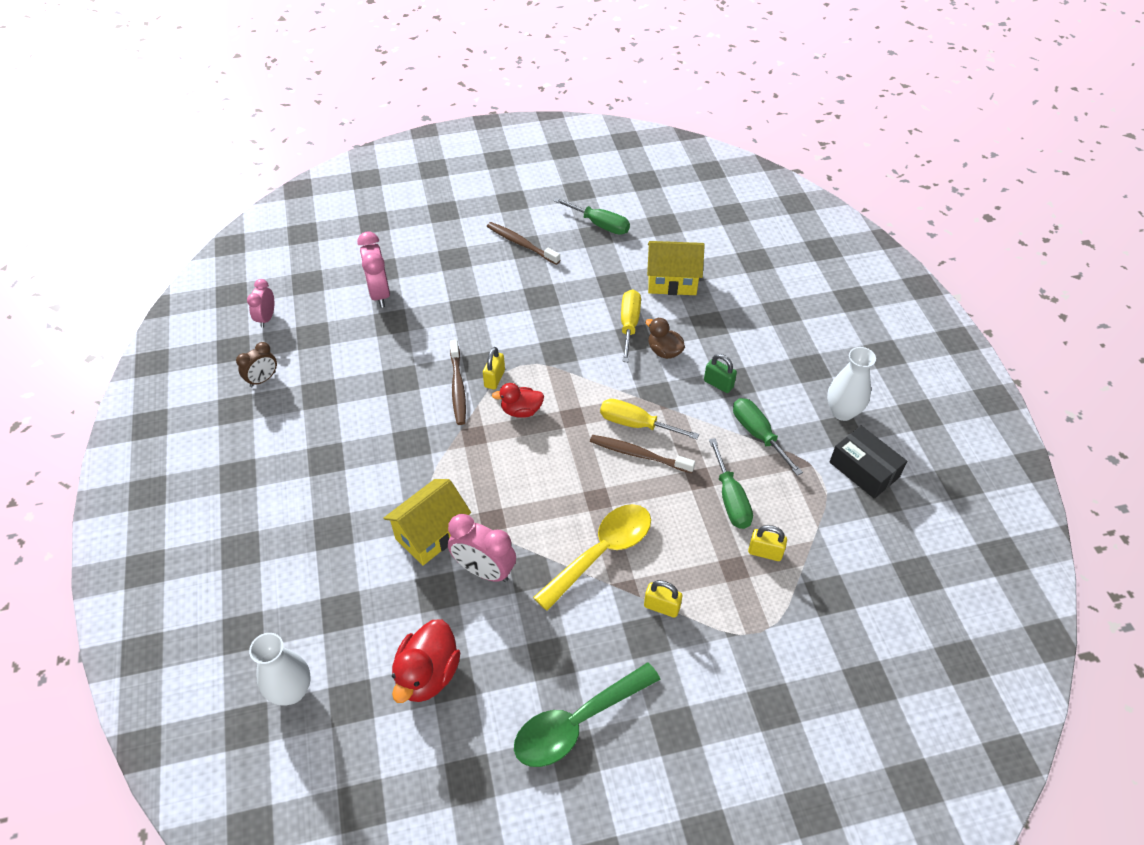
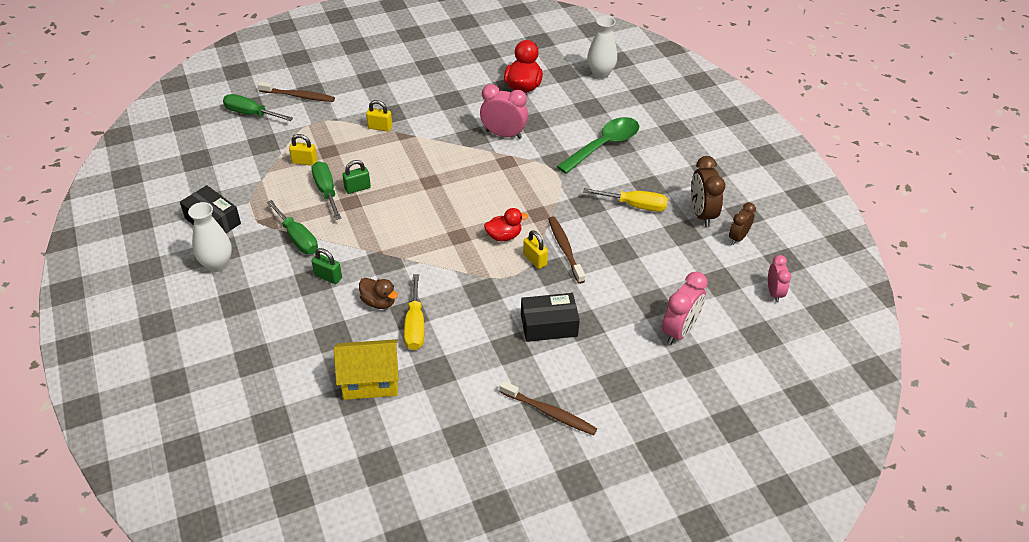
camera: 170 degrees right, 5 degrees down
(284, 413) = (701, 214): none -> brown clock
(379, 294) = (679, 331): pink clock -> pink clock turned 60 degrees clockwise
(431, 534) = (547, 150): yellow house -> none
(494, 378) = (535, 260): yellow padlock -> yellow padlock turned 45 degrees counterclockwise
(500, 311) = (549, 325): none -> black box
(577, 723) = (429, 76): green spoon -> green spoon (604, 145)
(600, 225) = (460, 453): green screwdriver -> green screwdriver (251, 114)
(602, 552) = (423, 151): yellow spoon -> none
(636, 424) = (403, 235): yellow screwdriver -> yellow screwdriver (635, 206)
(638, 454) = (400, 213): brown toothbrush -> brown toothbrush (298, 96)
(691, 499) = (357, 188): none -> green padlock

